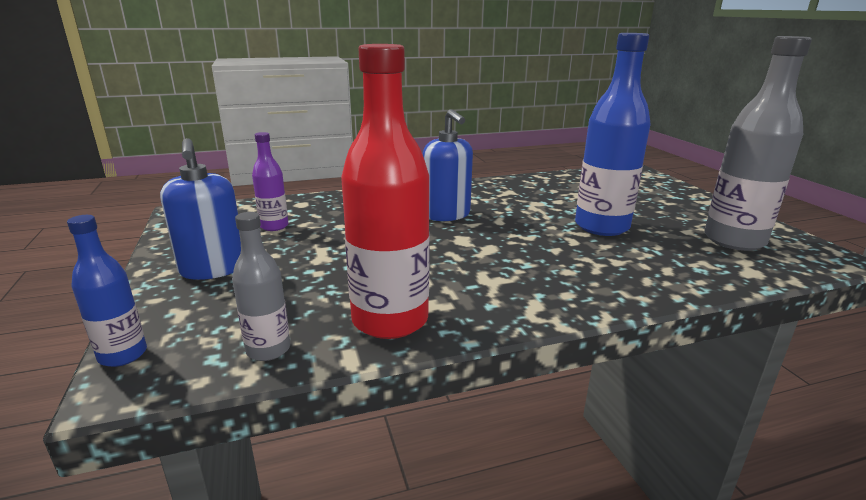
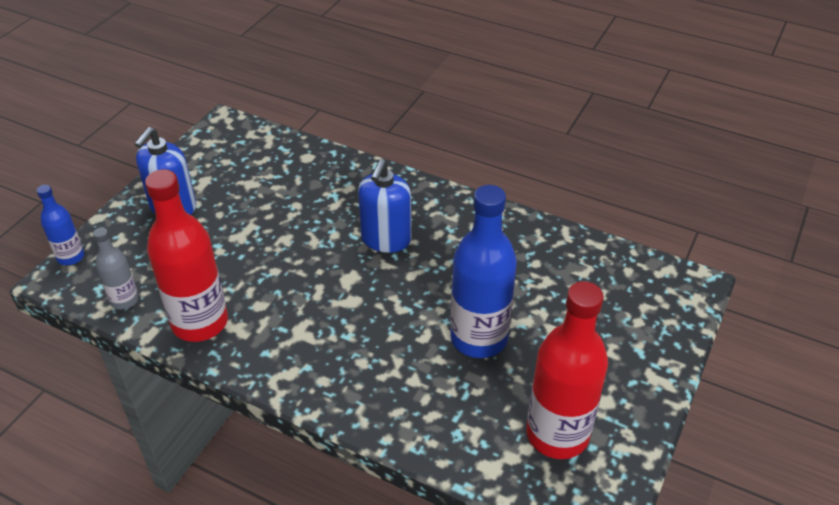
camera: 45 degrees right, 20 degrees up
(274, 226) = (255, 178): purple bottle -> none
(734, 240) = (557, 434): grey bottle -> red bottle

